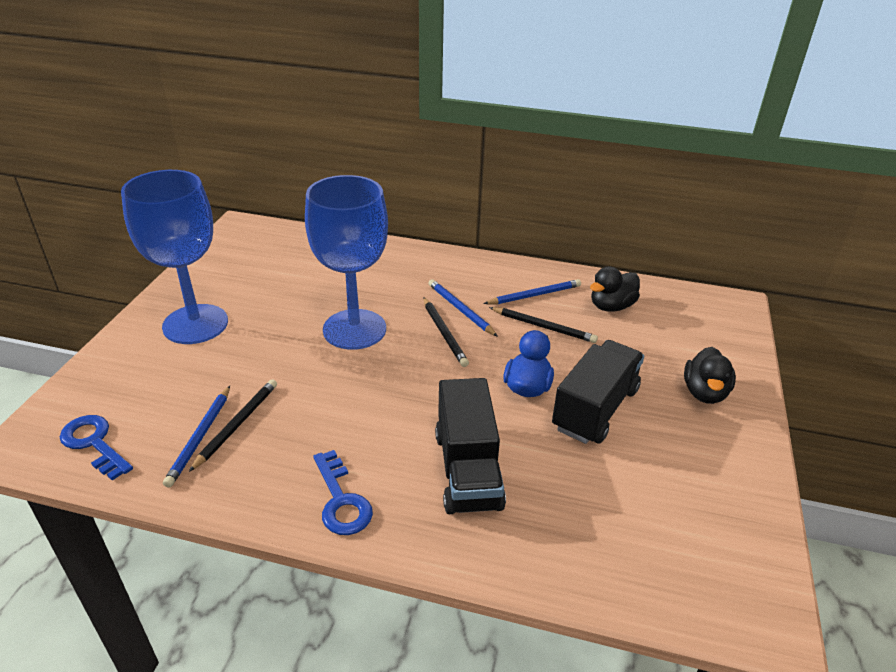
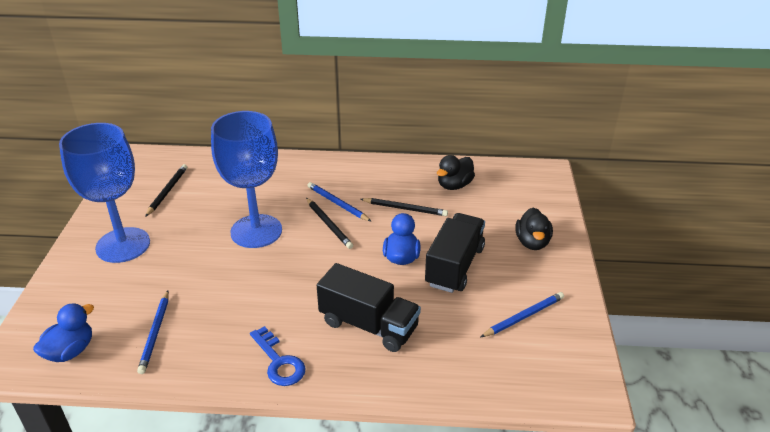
camera: 10 degrees left, 0 degrees up
(94, 443) = (70, 351): blue key -> blue duck
(237, 425) = (182, 319): black pencil -> black pencil (167, 191)
(468, 470) = (368, 325): black truck -> black truck turned 45 degrees counterclockwise
(534, 295) = (393, 184): blue pencil -> blue pencil (523, 316)

